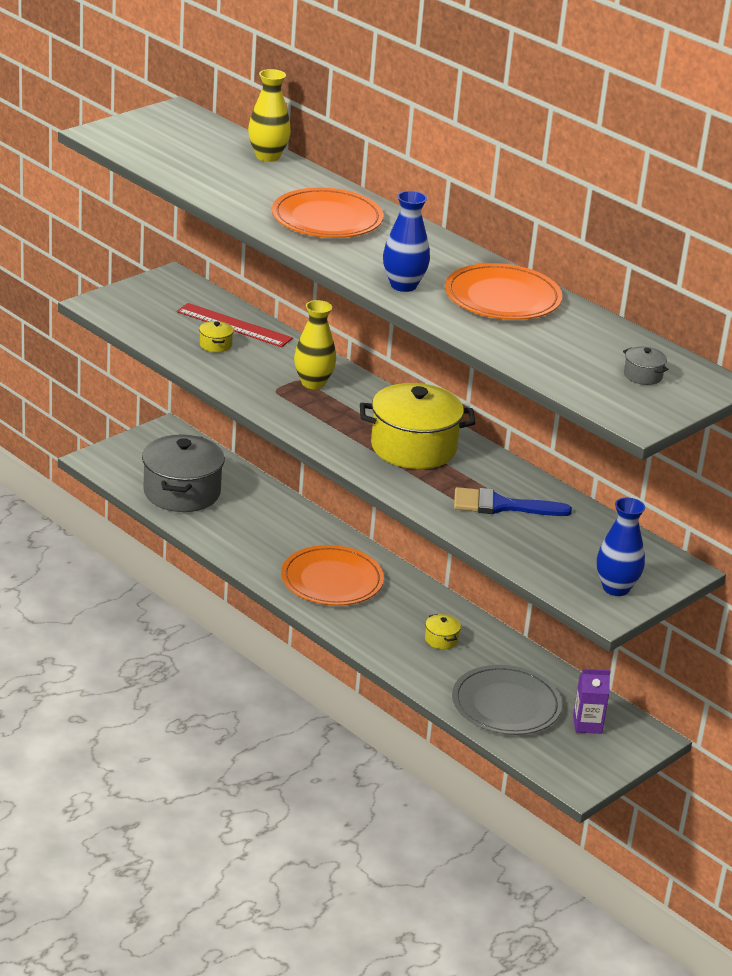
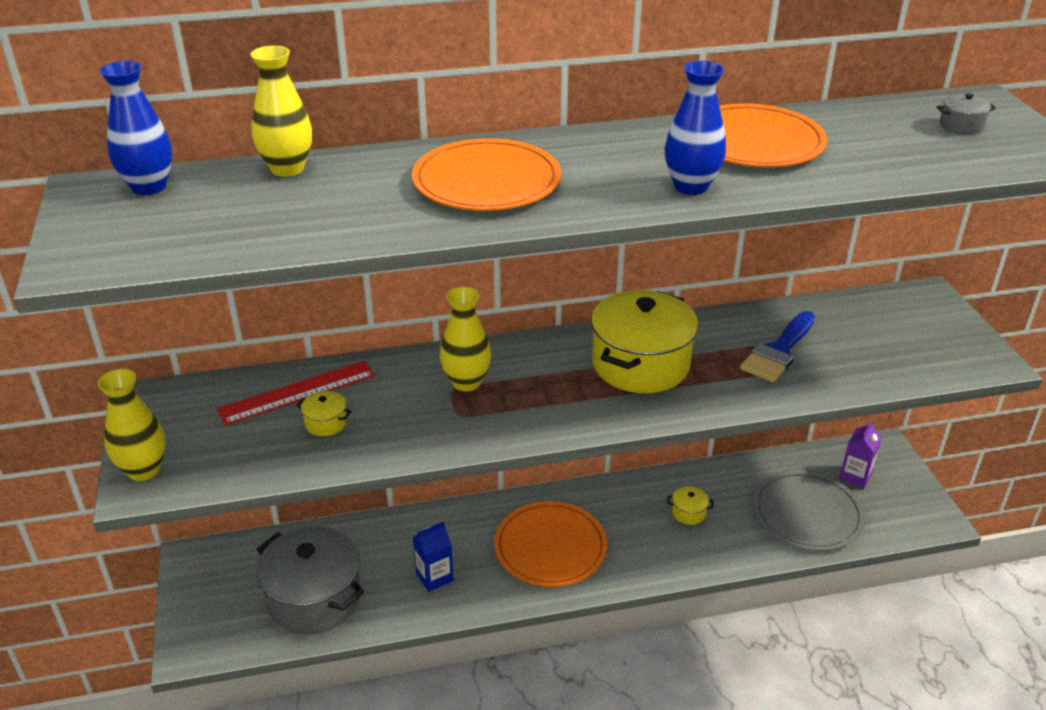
camera: 55 degrees left, 5 degrees up
(111, 300) = (143, 470): none -> yellow vase
(250, 536) = (434, 577): none -> blue carton
(616, 588) = (951, 340): blue vase -> blue vase (149, 187)

